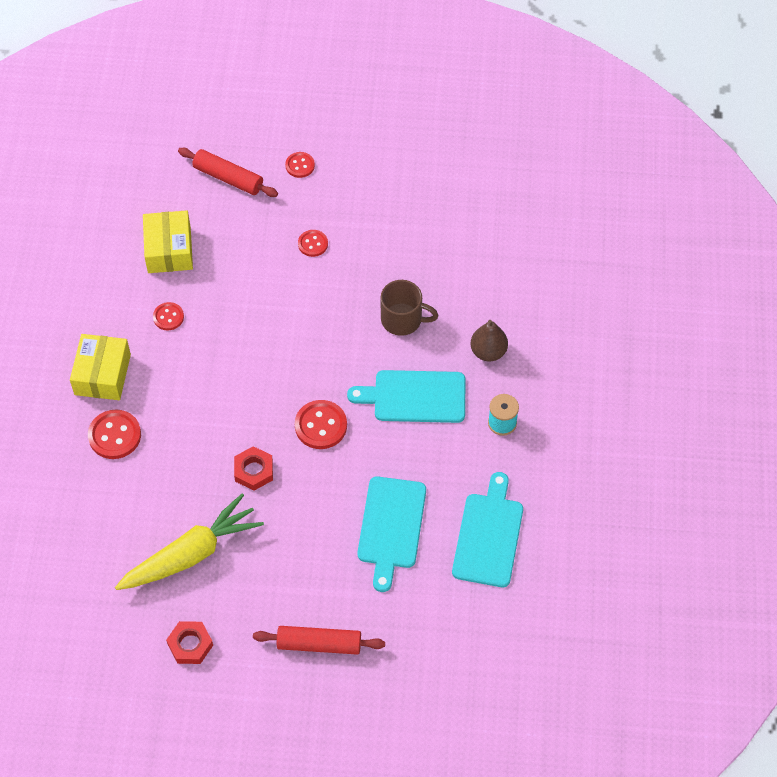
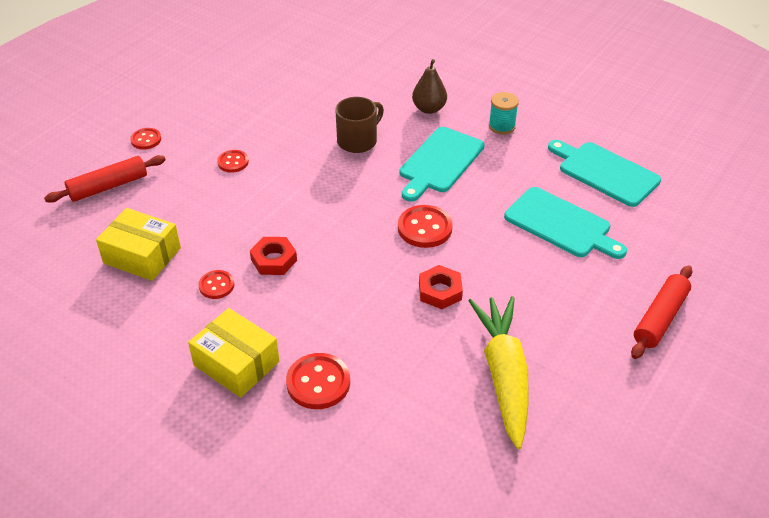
camera: 60 degrees left, 15 degrees down
(190, 645) = (612, 418): red nut -> red nut (274, 260)

